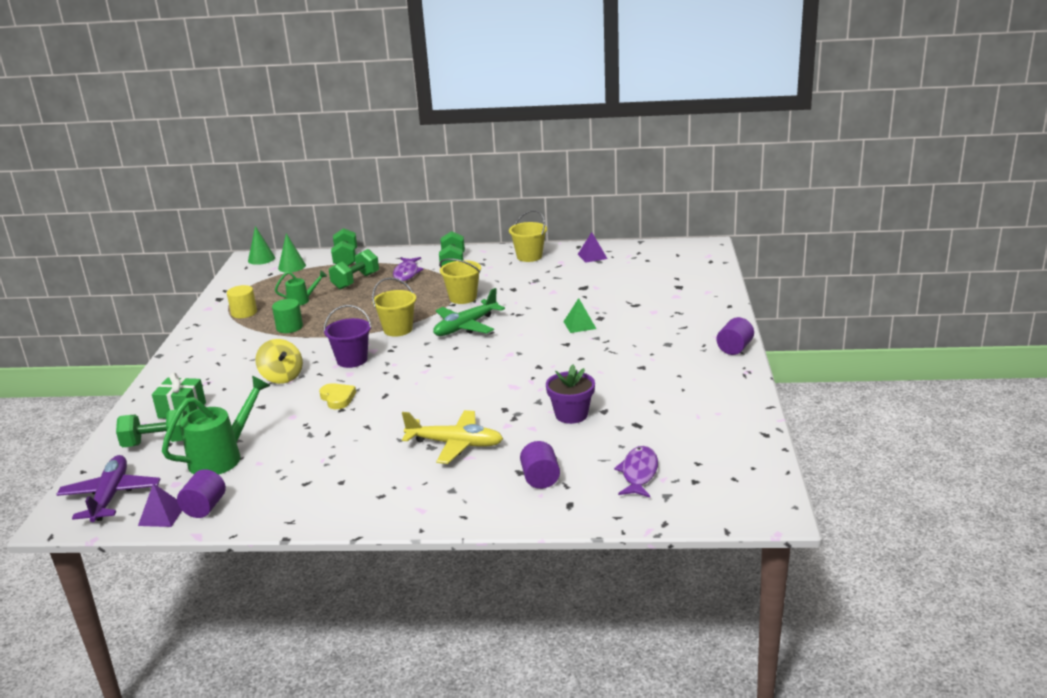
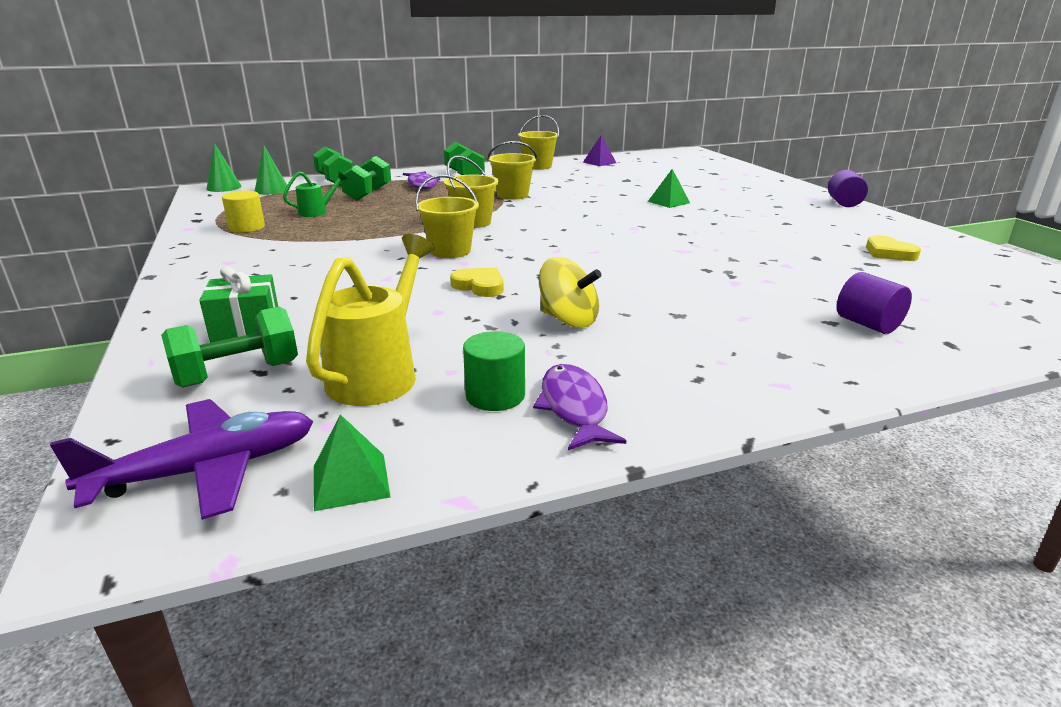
camera: 25 degrees left, 0 degrees up
(110, 496) = (207, 470): purple plane -> purple plane turned 90 degrees clockwise
(162, 515) = (350, 481): purple pyramid -> green pyramid
(205, 507) = (426, 451): purple cylinder -> none
(222, 457) = (378, 374): green watering can -> yellow watering can
(282, 377) = (371, 276): yellow spinning top -> yellow spinning top (568, 320)
(289, 327) = (327, 233): green cylinder -> green cylinder (495, 395)
(352, 360) = (450, 251): purple bucket -> yellow bucket
(455, 444) = (705, 308): yellow plane -> none
(466, 326) = (549, 213): green plane -> none
(571, 415) = (789, 264): purple flower pot -> none
(639, 473) = (960, 302): purple fish -> purple fish (574, 408)
(670, 416) = (889, 253): none -> yellow heart

